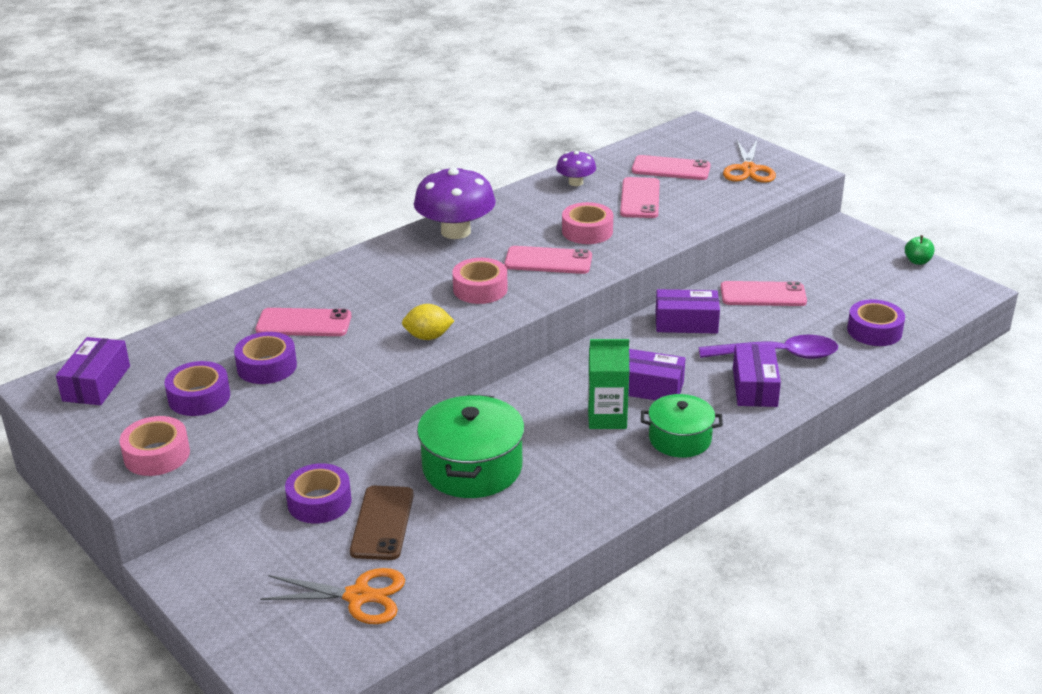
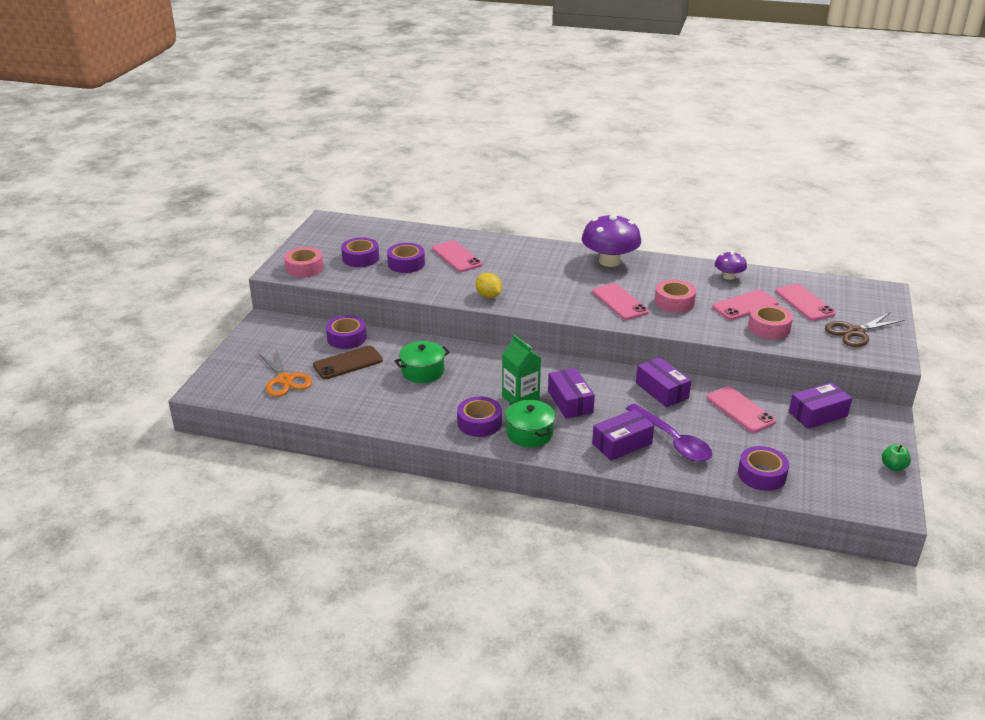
camera: 55 degrees right, 0 degrees up
(96, 383) = (344, 230): purple box -> purple box (818, 414)
(472, 467) = (423, 371): green pot -> green pot, size x0.64
(480, 289) = (558, 292): pink tape -> pink tape (769, 328)
(625, 466) = (479, 423): none -> purple tape
(748, 169) = (855, 332): orange scissors -> brown scissors

